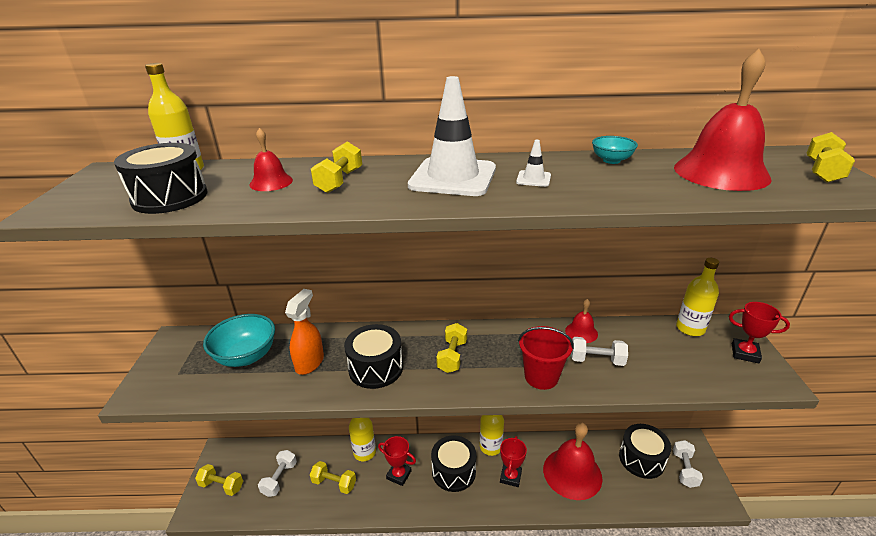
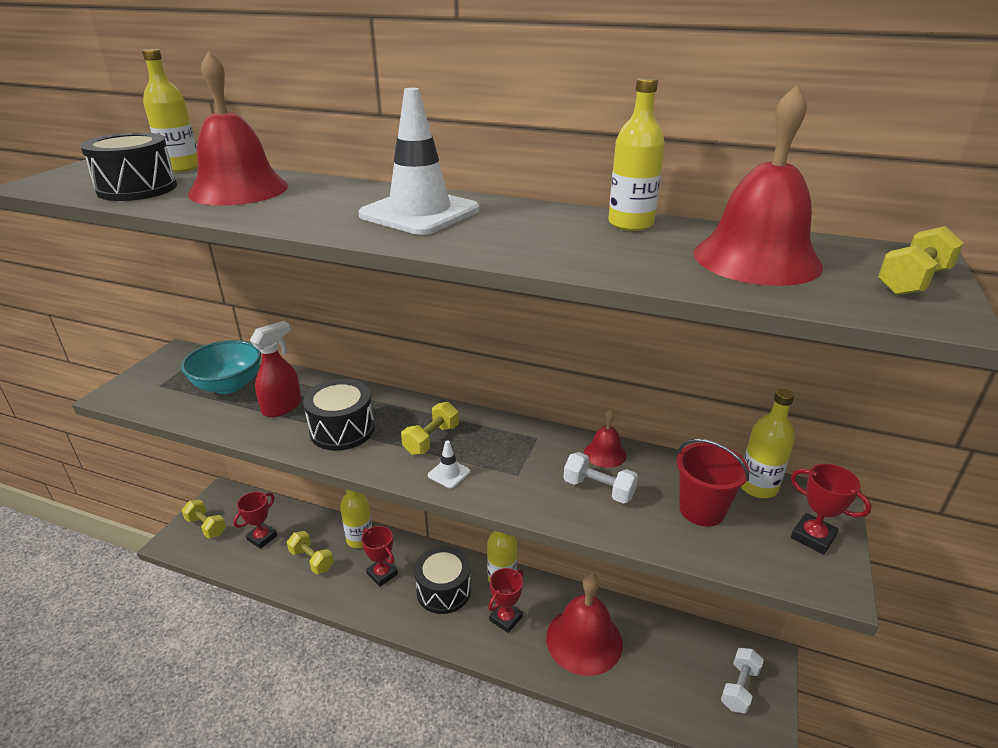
camera: 20 degrees right, 0 degrees up
(271, 182) = (239, 189): red bell -> red bell, size x2.06
(279, 479) = (262, 538): white dumbbell -> red trophy
(310, 362) = (282, 407): orange spray bottle -> red spray bottle
(339, 181) = (302, 198): yellow dumbbell -> none
(533, 179) = (506, 228): white traffic cone -> white traffic cone (449, 473)
(541, 377) = (515, 488): red bucket -> red bucket (702, 510)
(611, 160) = (630, 224): turquoise bowl -> yellow bottle
(641, 459) = (686, 655): black drum -> none

